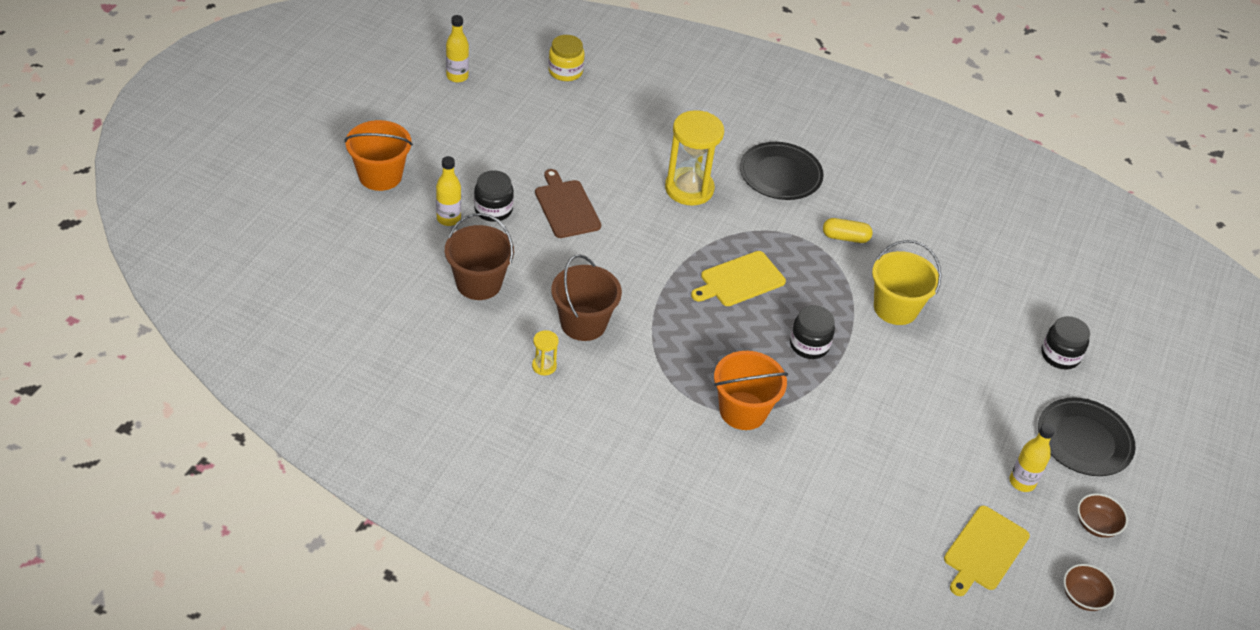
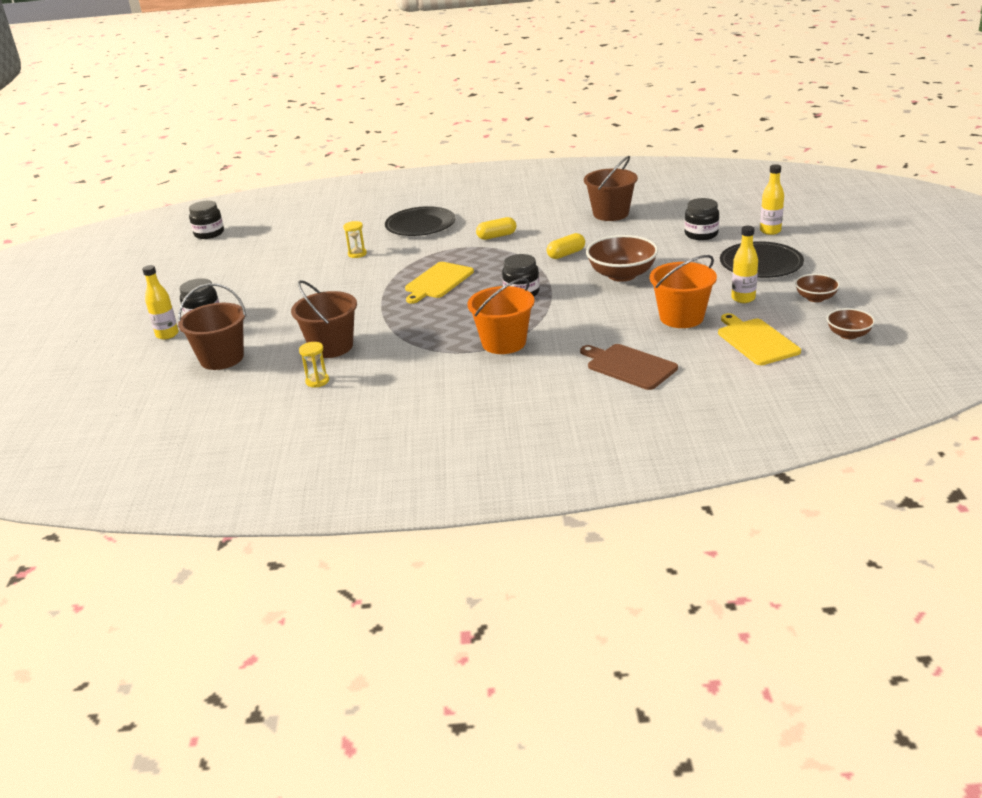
camera: 20 degrees left, 15 degrees down
(380, 176) = (87, 333): orange bucket -> orange bucket (681, 317)
(457, 76) = (119, 263): yellow bottle -> yellow bottle (770, 231)
(565, 71) = (209, 233): yellow jar -> black jar
(566, 207) = (265, 295): brown cutting board -> brown cutting board (629, 366)
(689, 189) = (357, 254): yellow hourglass -> yellow hourglass, size x0.44
(895, 308) = (566, 254): yellow bucket -> yellow capsule
(928, 374) = (622, 275): none -> brown bowl
(984, 550) = (756, 340): yellow cutting board -> yellow cutting board turned 150 degrees clockwise
(990, 265) = (610, 214): none -> brown bucket

